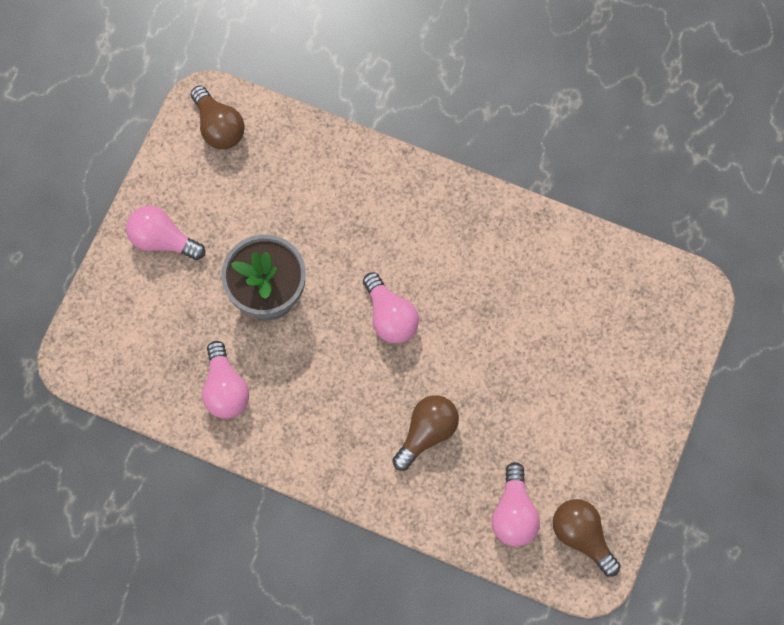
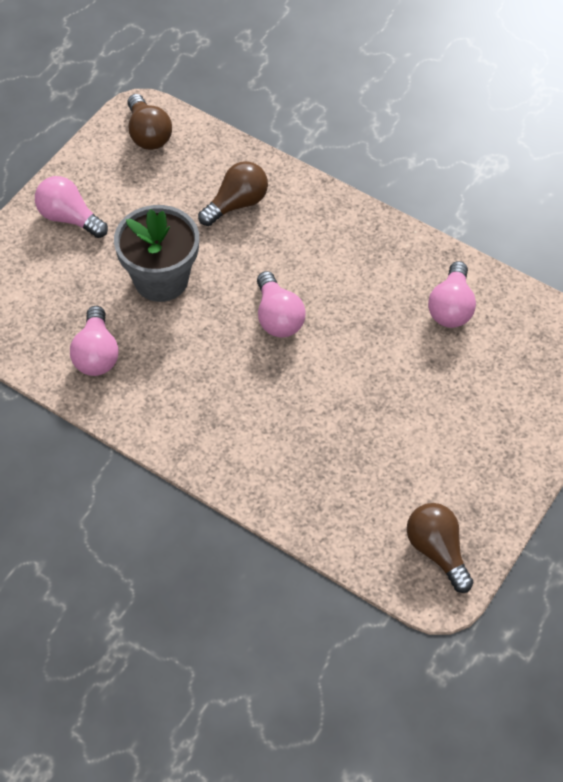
camera: 10 degrees right, 15 degrees down
(427, 433) = (292, 426): brown light bulb -> brown light bulb (237, 204)
(513, 513) = (368, 516): pink light bulb -> pink light bulb (451, 307)

